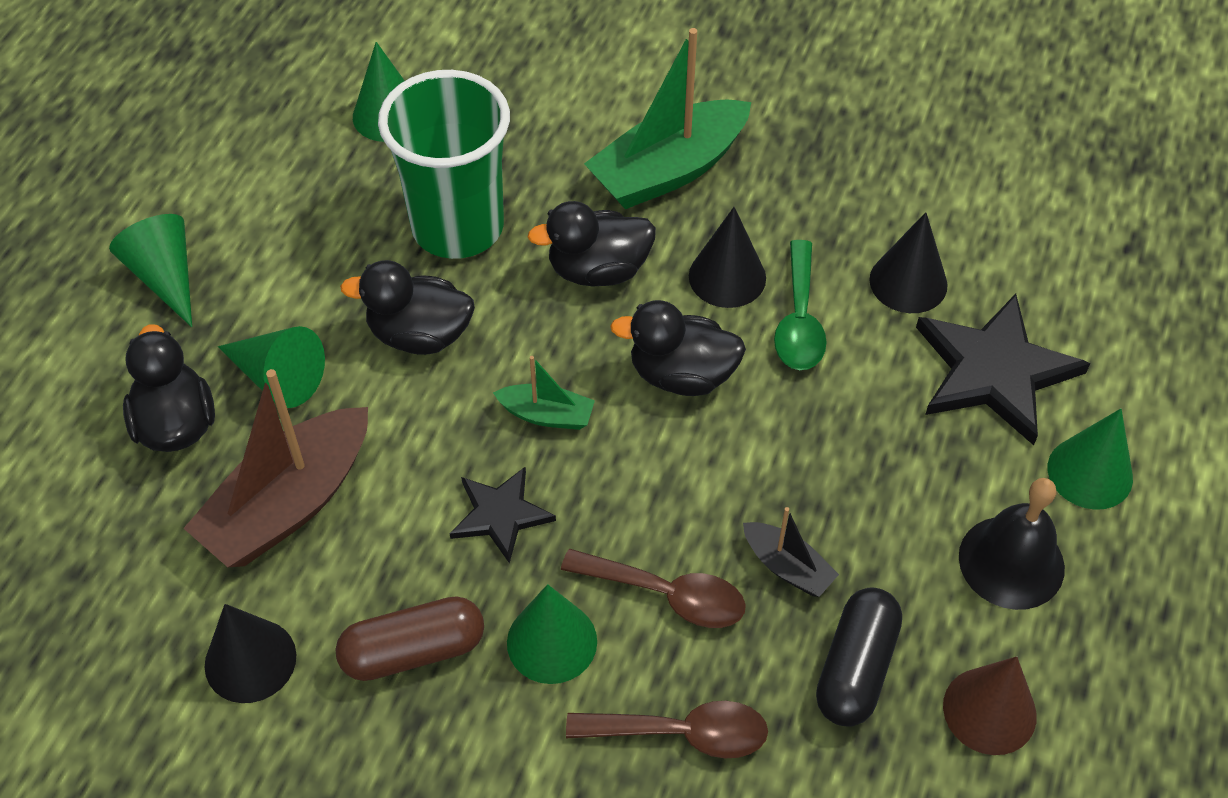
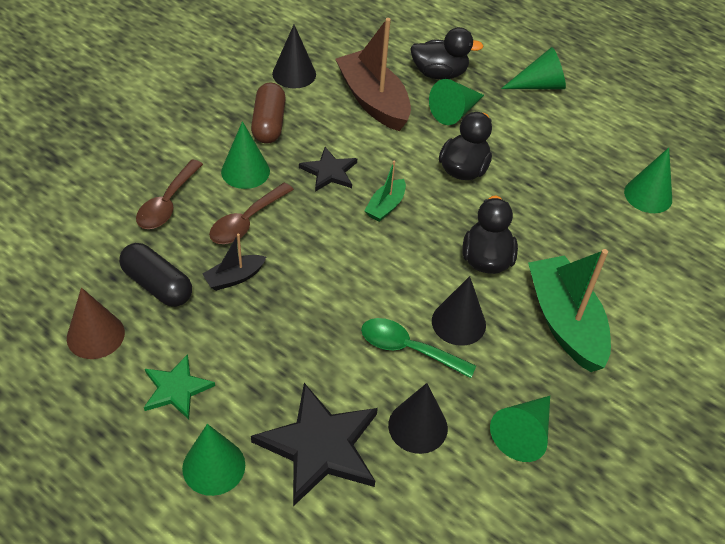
camera: 105 degrees right, 5 degrees down
(458, 227) = (542, 204): green cup -> none
(681, 375) = (388, 274): black duck -> none
(858, 183) = (523, 433): none -> green cone
(1011, 562) = (176, 388): black bell -> green star

